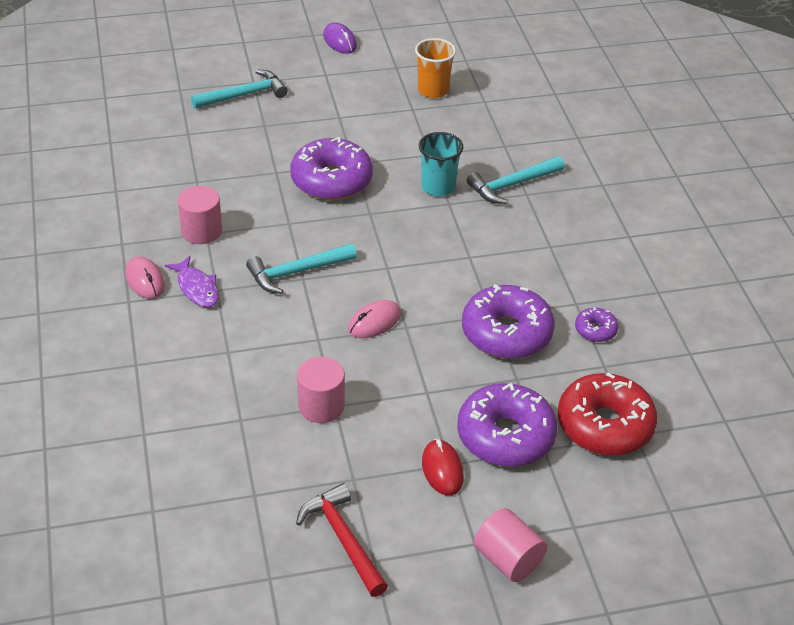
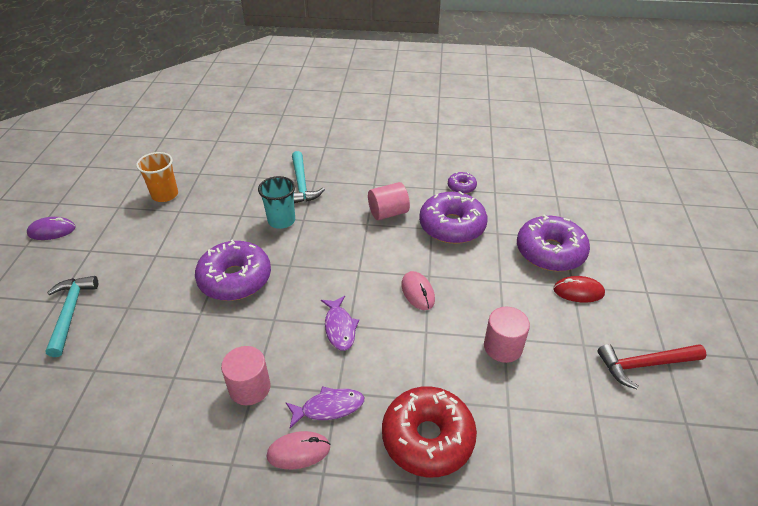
camera: 70 degrees left, 0 degrees up
(297, 272) = (340, 328): turquoise hammer -> purple fish
(508, 560) = (661, 279): pink cylinder -> pink cylinder (388, 213)
(605, 425) = (547, 206): red donut -> red donut (427, 438)

